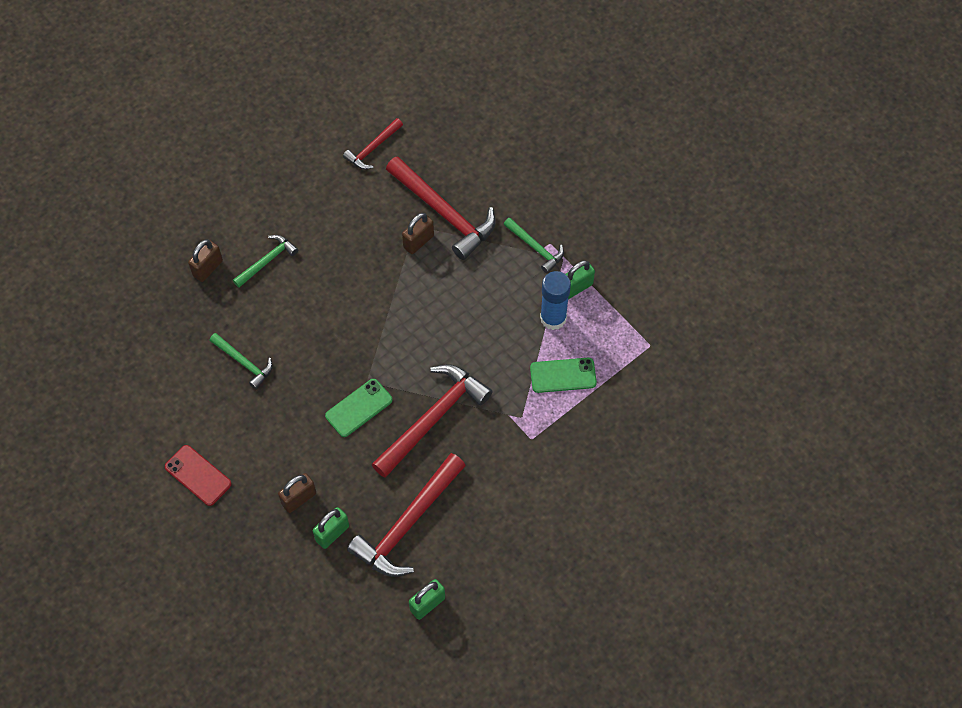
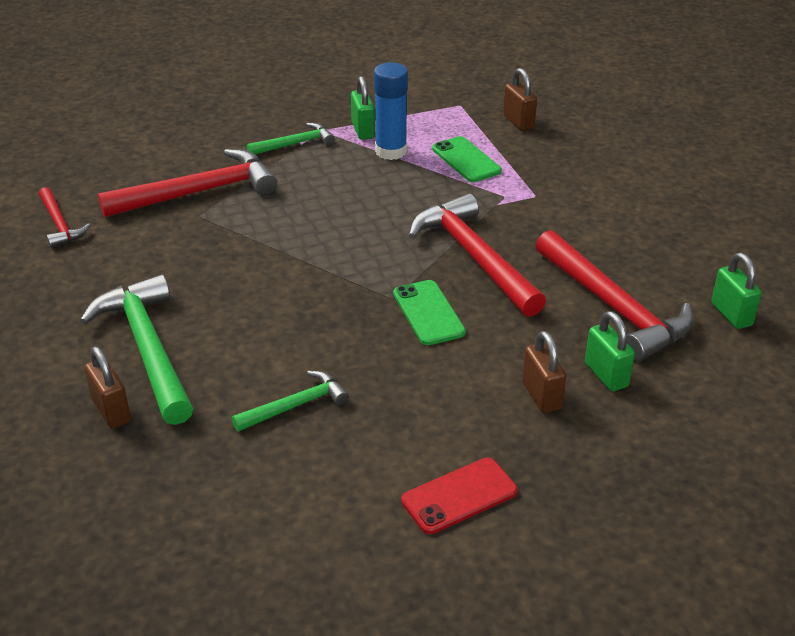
camera: 70 degrees left, 25 degrees down
(267, 261) = (148, 348): green hammer -> green hammer, size x1.87
(418, 241) = (222, 218): brown padlock -> brown padlock (518, 122)
(563, 375) = (466, 160): green phone -> green phone turned 45 degrees counterclockwise

